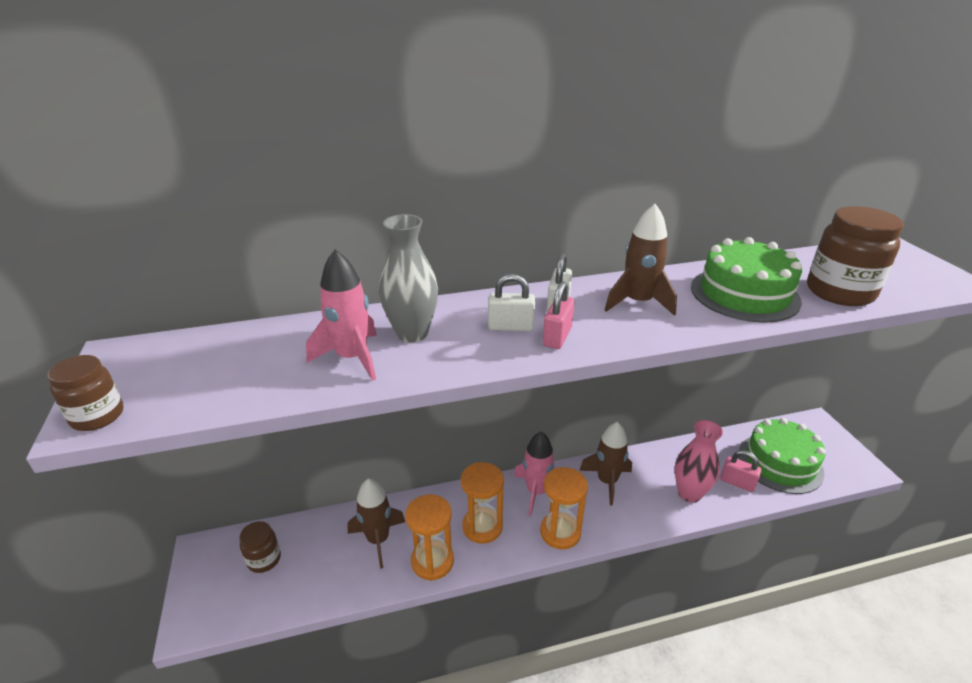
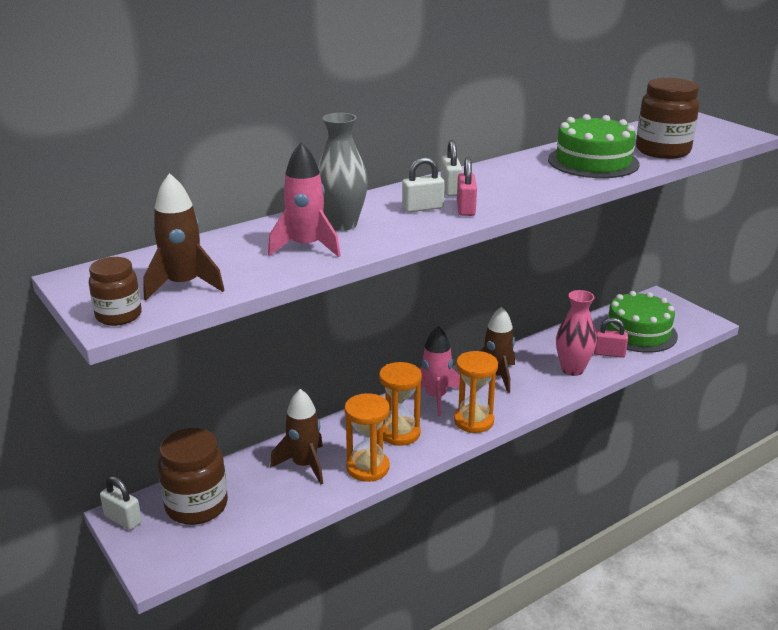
camera: 20 degrees left, 5 degrees down
(199, 555) = (123, 519): none -> white padlock
(264, 559) = (196, 506): brown jar -> brown jar, size x1.75
(638, 302) = (514, 178): brown rocket -> brown rocket (183, 285)

